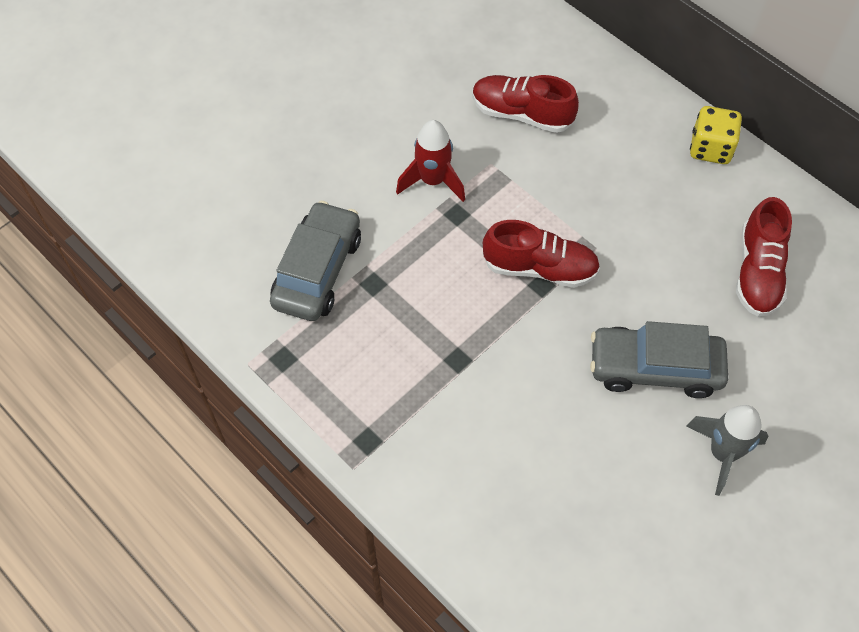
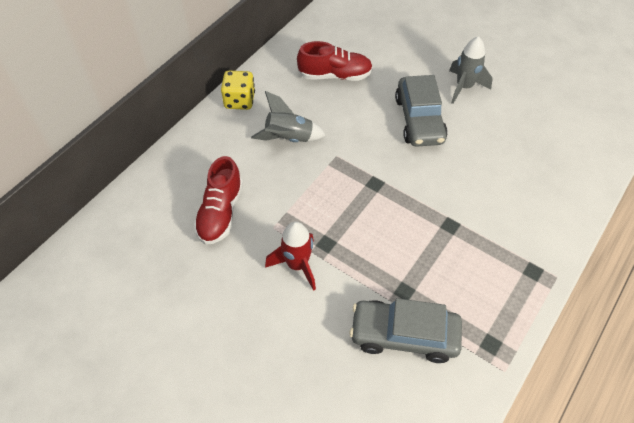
camera: 100 degrees left, 5 degrees down
(540, 268) = (361, 186): red shoe -> none
(634, 197) = (289, 138): none -> grey rocket

